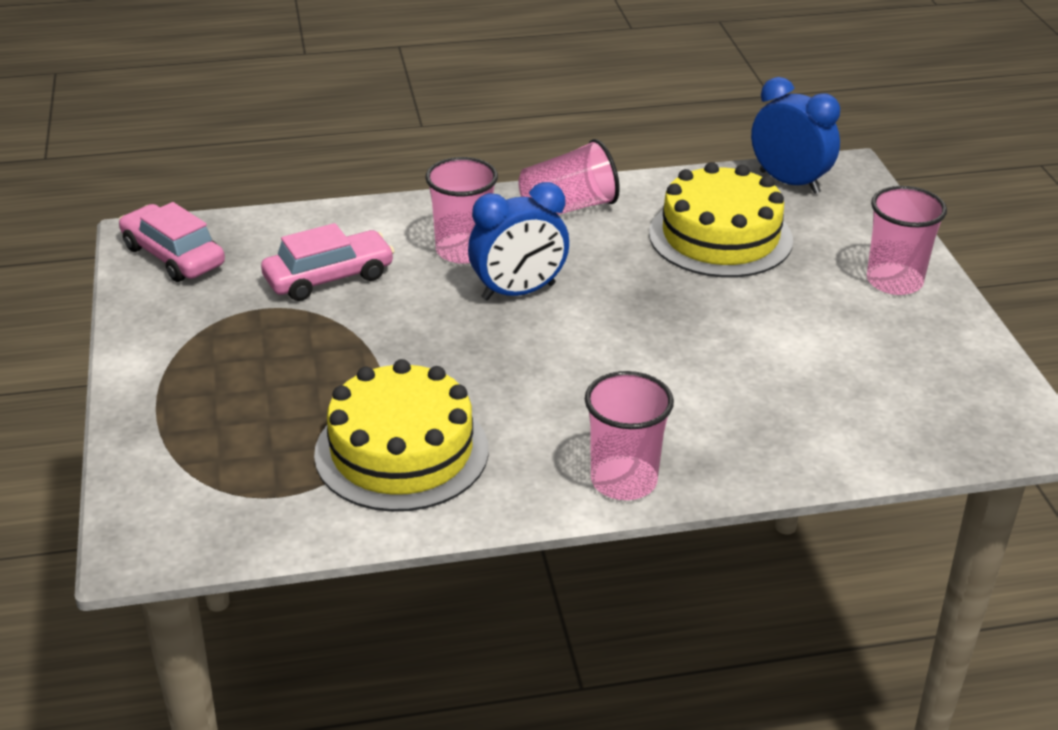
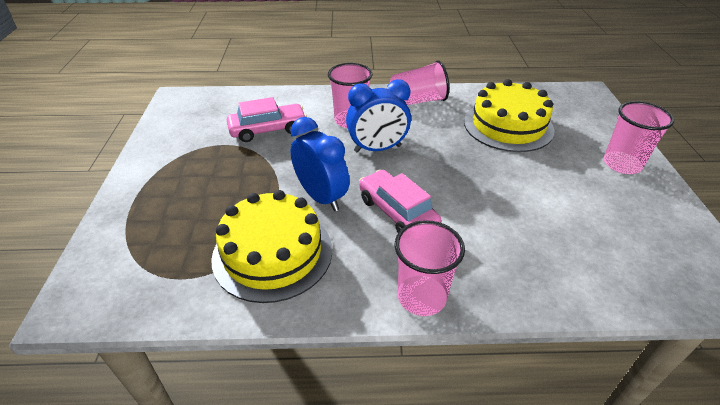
camera: 10 degrees right, 5 degrees up
(173, 256) = (187, 109): pink car -> pink car (397, 212)
(789, 182) = (552, 97): blue clock -> blue clock (321, 197)

